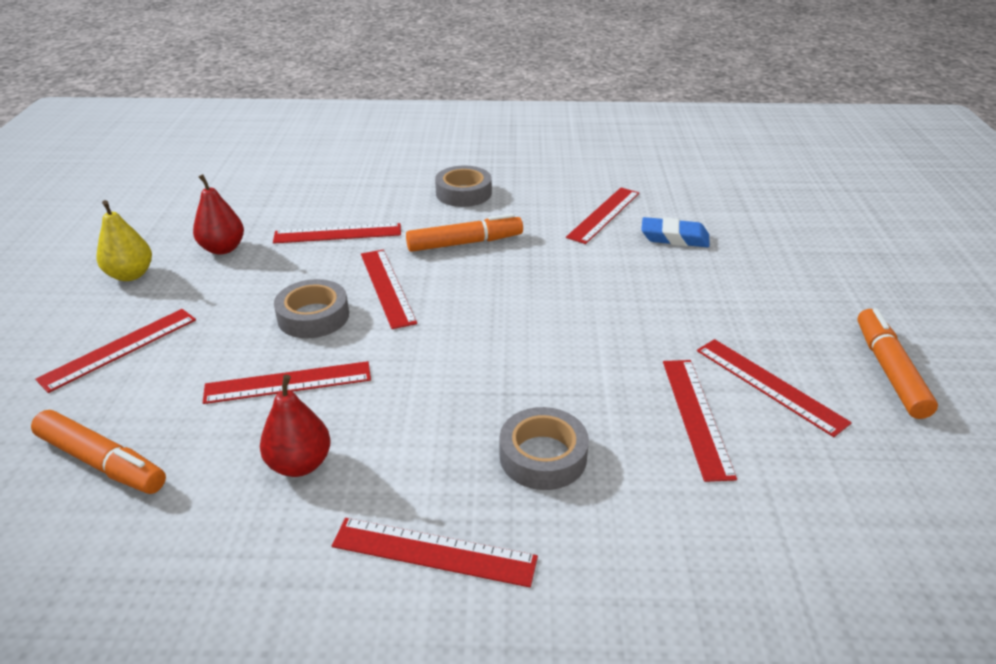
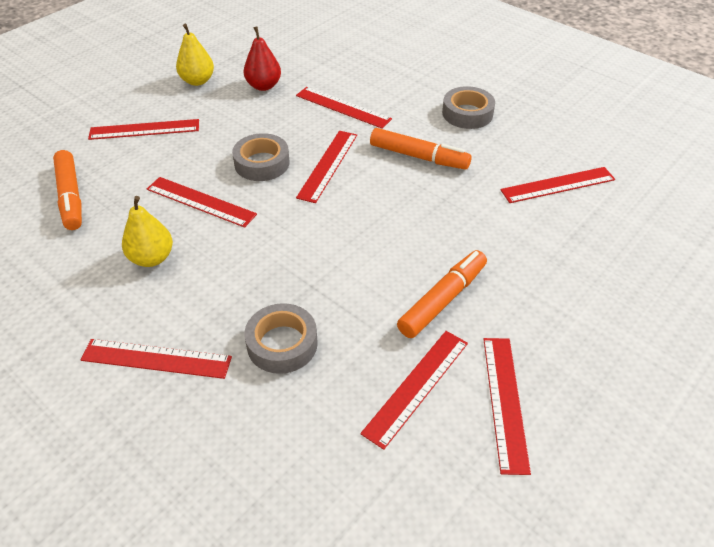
camera: 40 degrees right, 10 degrees up
(300, 464) = (152, 258): red pear -> yellow pear
(434, 552) = (156, 359): red ruler -> red ruler turned 45 degrees counterclockwise
(674, 238) = (593, 236): blue eraser -> none
(889, 370) = (630, 459): orange marker -> orange marker (442, 300)

